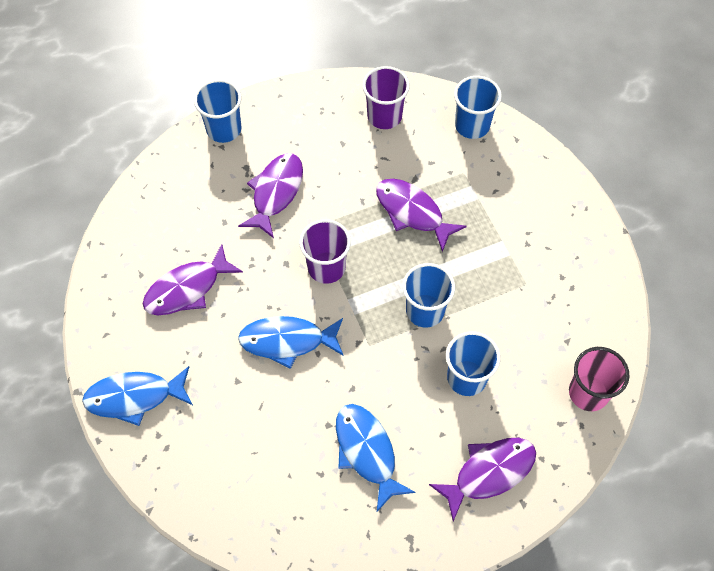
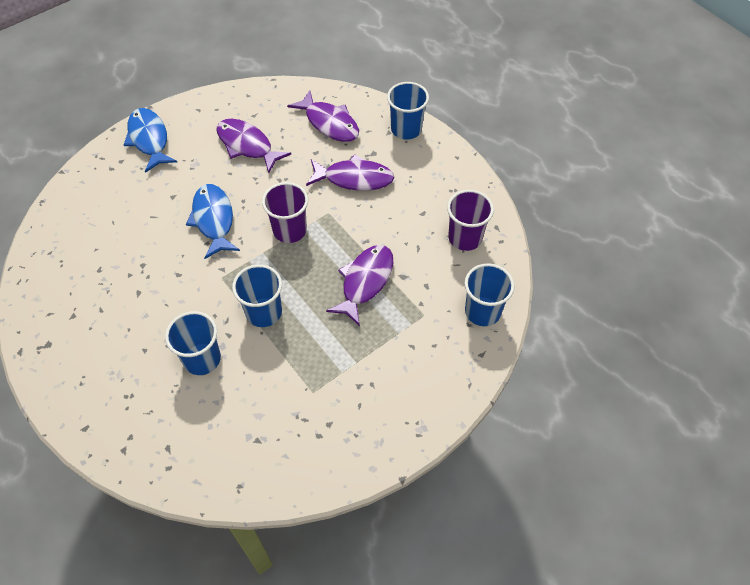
camera: 75 degrees right, 5 degrees down
(367, 452) = (121, 297): blue fish -> none
(489, 473) = (111, 394): purple fish -> purple fish (329, 123)
(588, 393) = (203, 468): pink cup -> none

